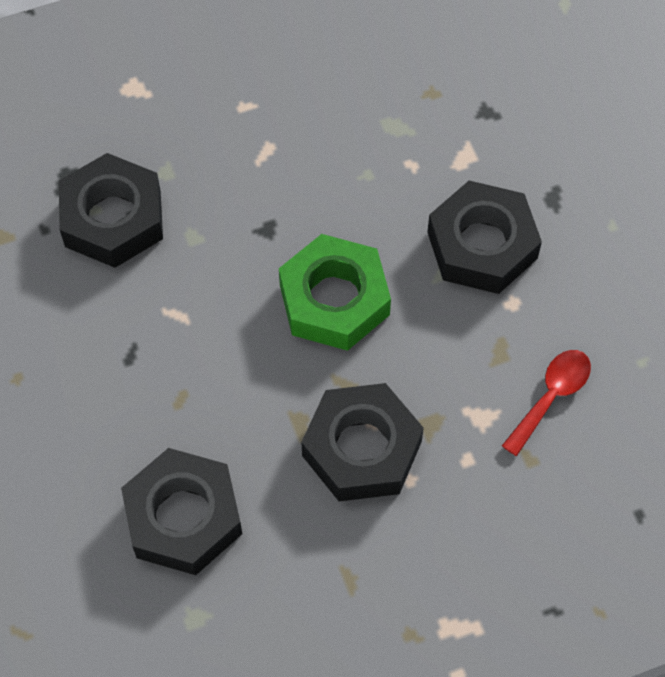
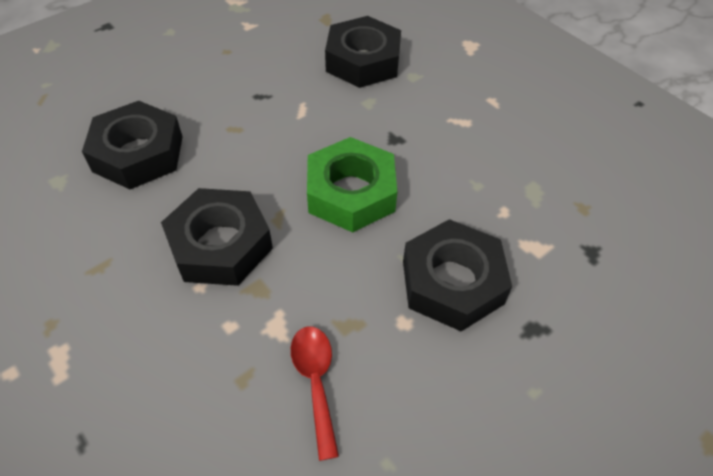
camera: 70 degrees right, 10 degrees down
(551, 396) = (315, 381): red spoon -> red spoon turned 120 degrees counterclockwise

